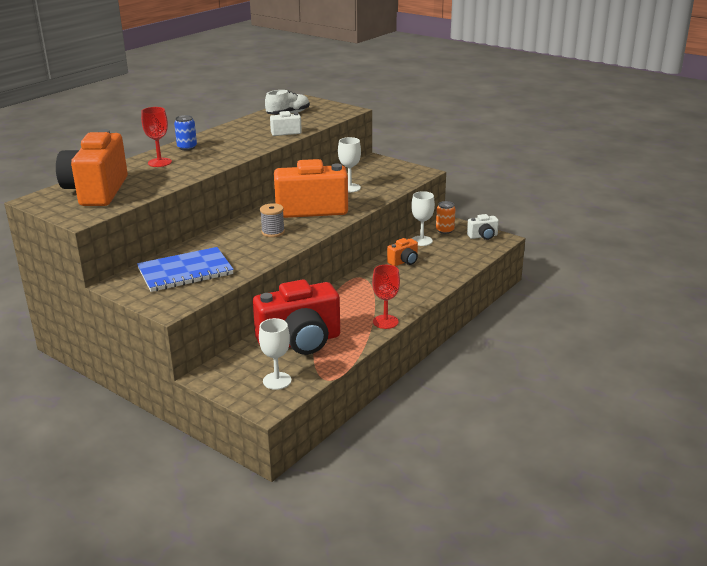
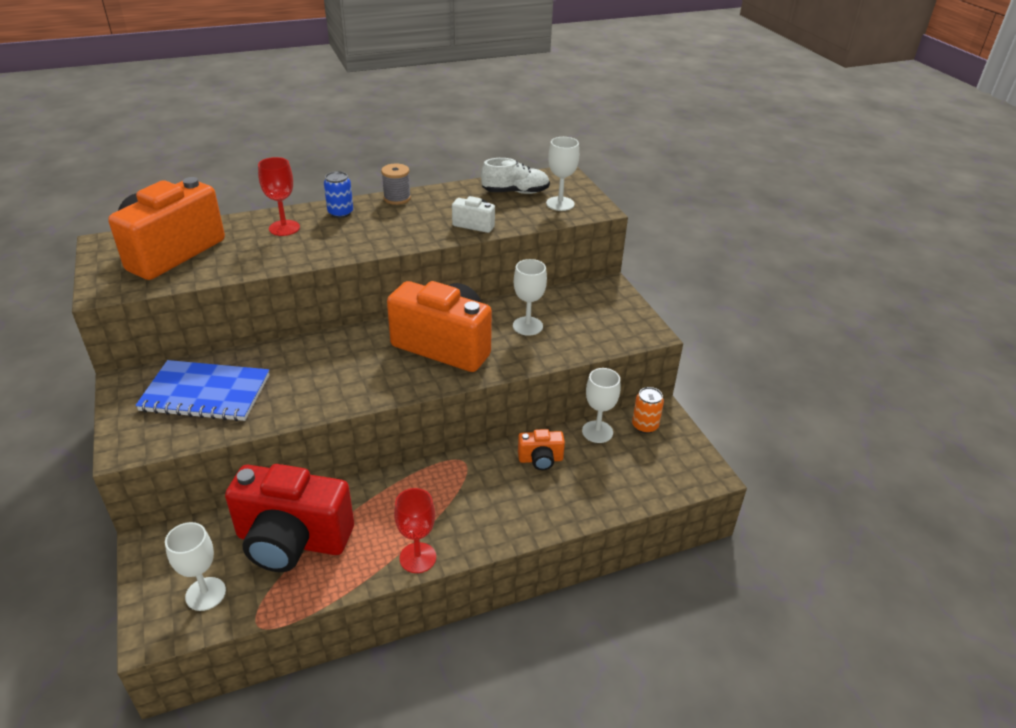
camera: 30 degrees right, 10 degrees up
(273, 232) = (361, 368): grey spool -> grey spool (397, 198)
(324, 112) = (560, 204): none -> white goblet
(483, 236) = (687, 459): white camera -> none

